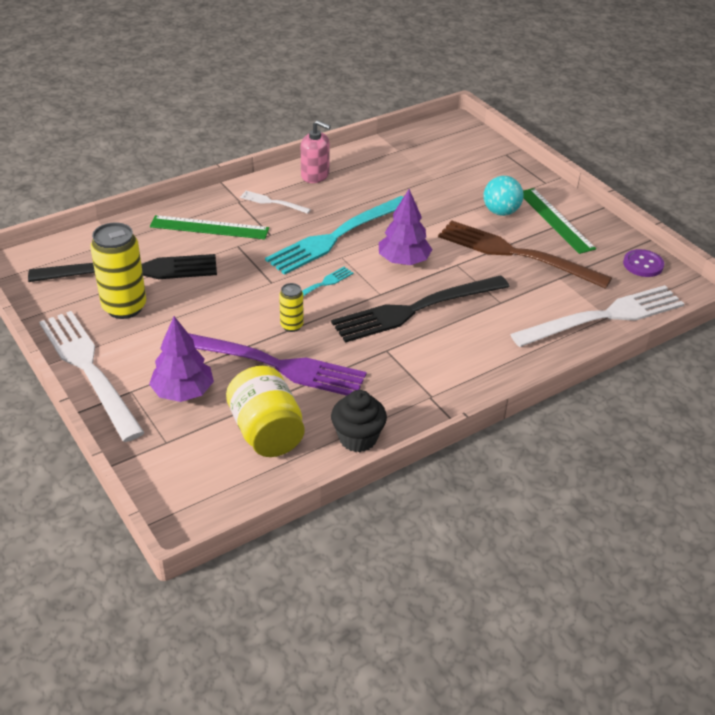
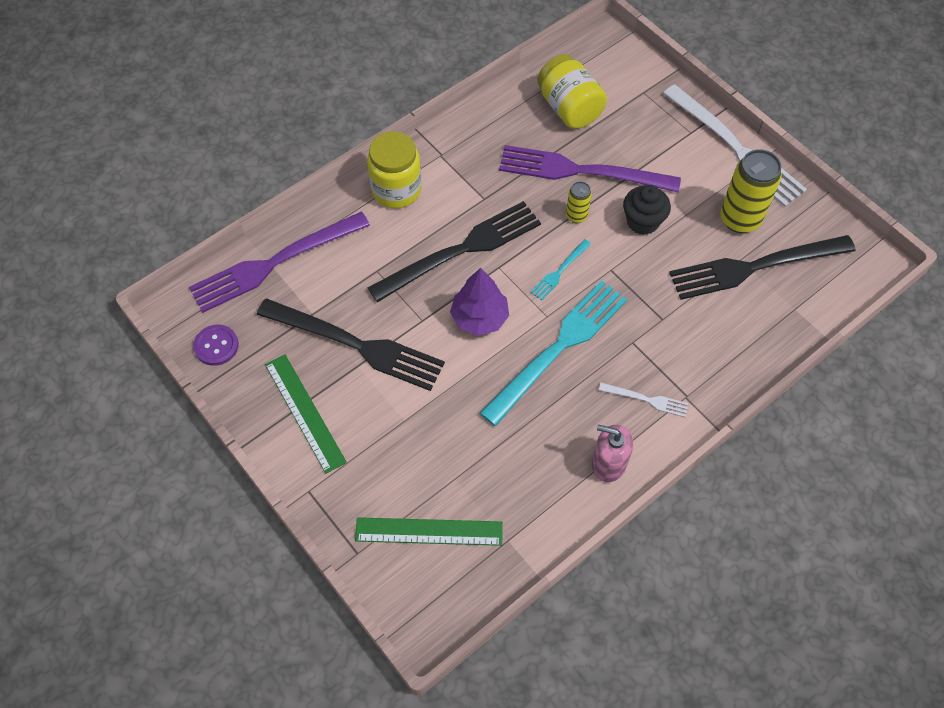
camera: 175 degrees right, 20 degrees up
(183, 392) = (648, 136): purple tree -> none
(209, 227) = (703, 344): green ruler -> green ruler (429, 531)
(358, 438) = (496, 110): black cupcake -> black cupcake (642, 222)
(482, 367) = (396, 190): none -> yellow jar
(500, 212) = (370, 419): turquoise ball -> none
(516, 254) = (356, 345): brown fork -> black fork
(604, 317) = (274, 263): white fork -> purple fork

